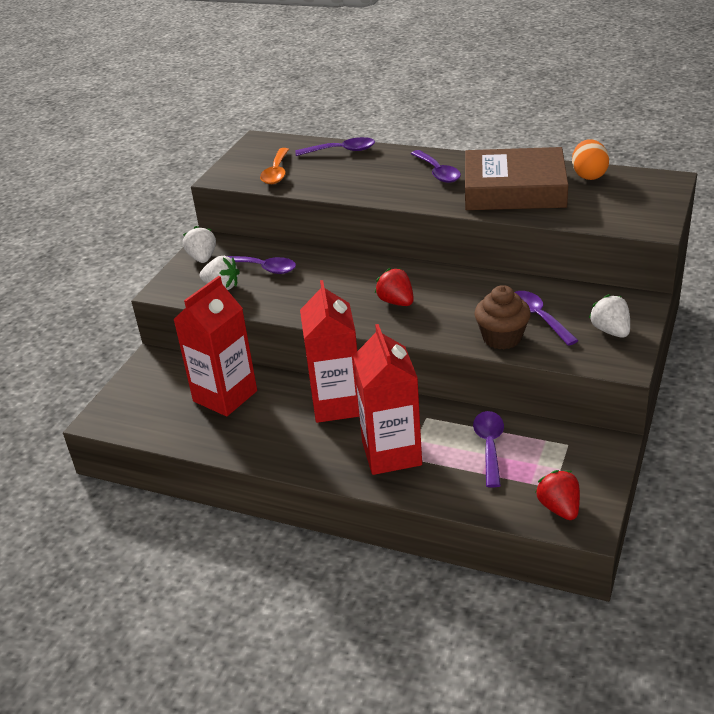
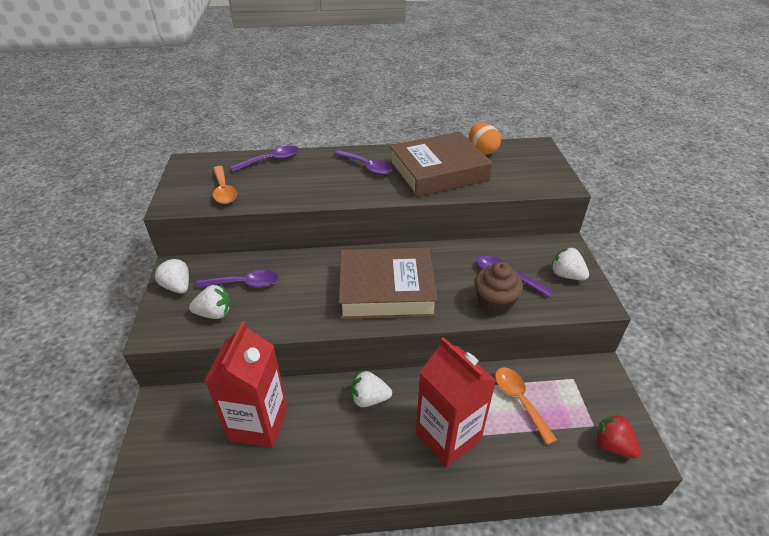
camera: 30 degrees left, 5 degrees up
(337, 404) = (369, 399): red carton -> white strawberry
(396, 302) = (386, 290): red strawberry -> brown book
(489, 446) = (519, 401): purple spoon -> orange spoon

